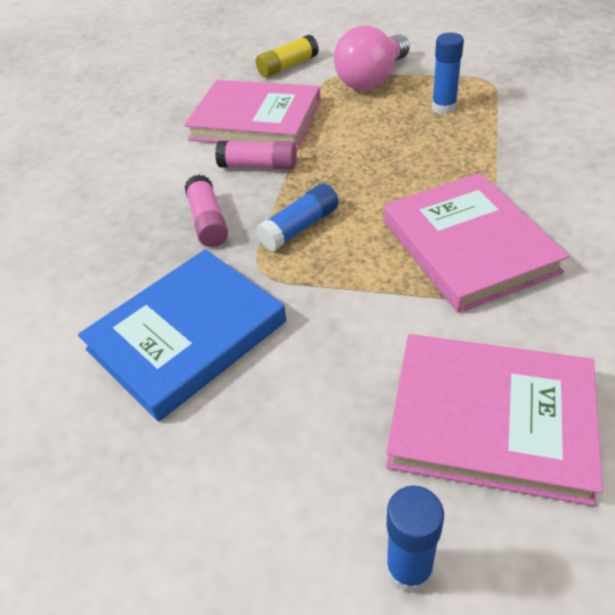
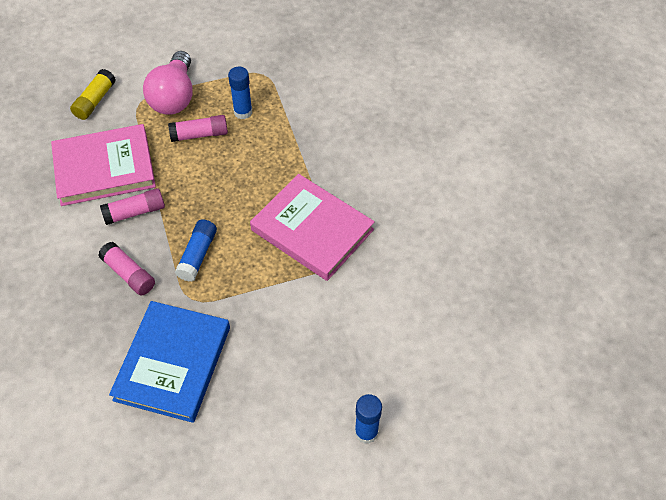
camera: 35 degrees left, 10 degrees up
(379, 116) = (199, 134): none -> pink glue stick
(490, 419) = (371, 339): pink book -> none

